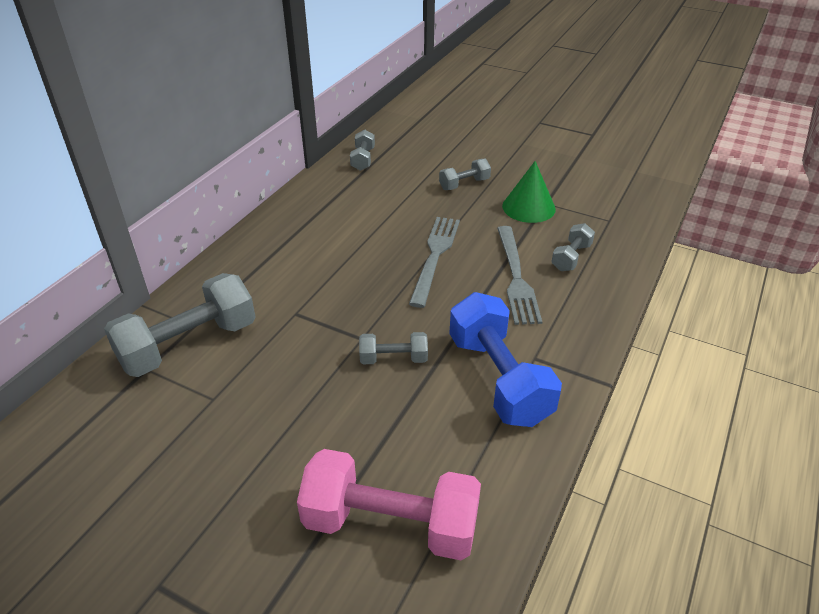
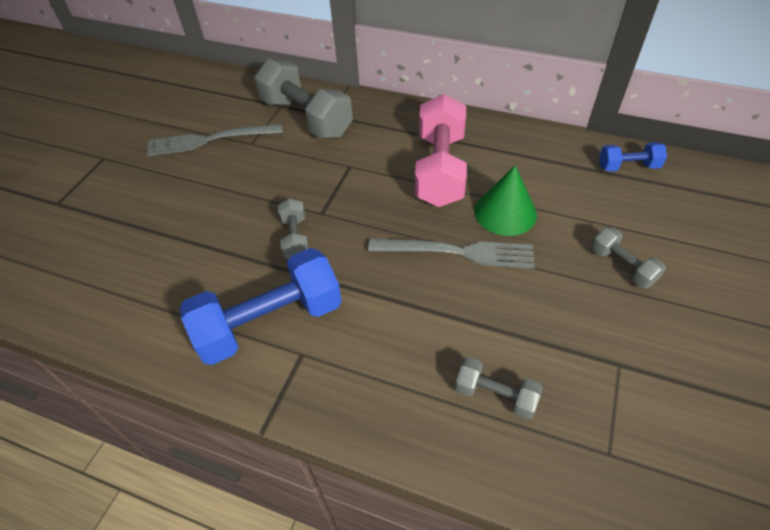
camera: 85 degrees right, 10 degrees up
(363, 159) = (628, 167): grey dumbbell -> blue dumbbell
(391, 524) = (121, 260): pink dumbbell -> pink dumbbell (440, 169)
(516, 278) = (436, 332): grey fork -> grey fork (209, 140)
(528, 207) = (598, 342): green cone -> green cone (505, 212)

